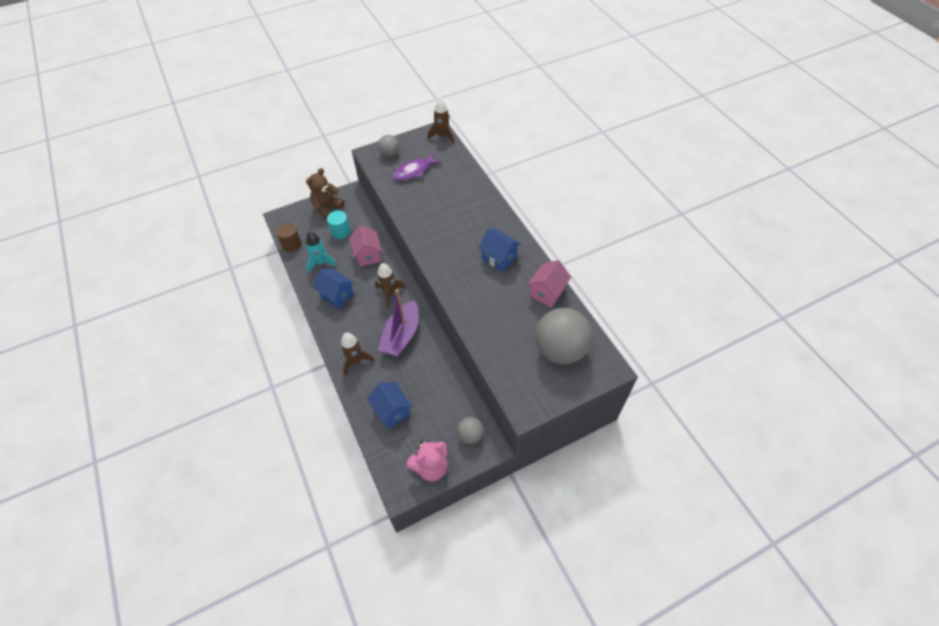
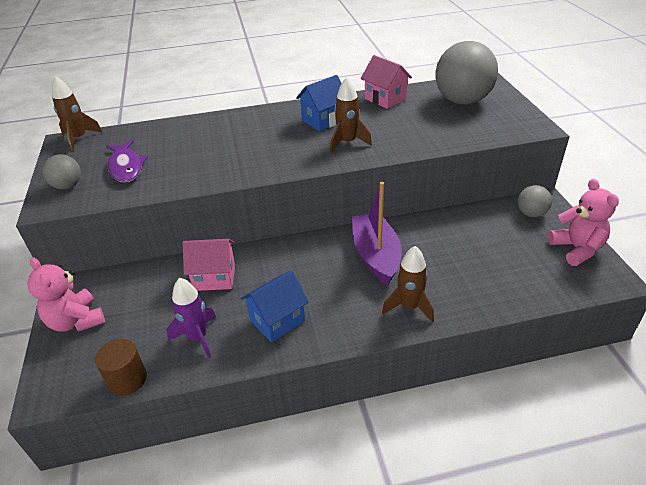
camera: 75 degrees left, 15 degrees down
(321, 263) = (198, 337): turquoise rocket -> purple rocket
(327, 208) = (76, 321): brown teddy bear -> pink teddy bear
(341, 232) = (144, 306): turquoise cylinder -> none
(389, 294) = (299, 261): brown rocket -> brown rocket (347, 142)
(392, 411) = (497, 276): blue house -> none
(401, 335) = (376, 255): purple boat -> purple boat turned 135 degrees counterclockwise

